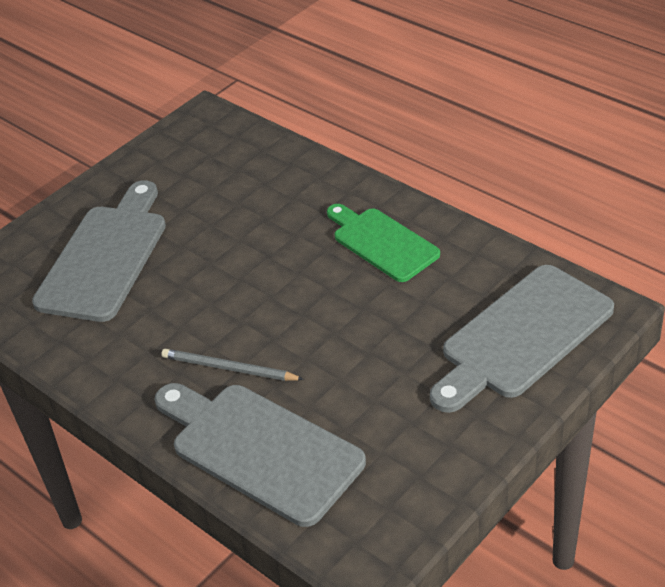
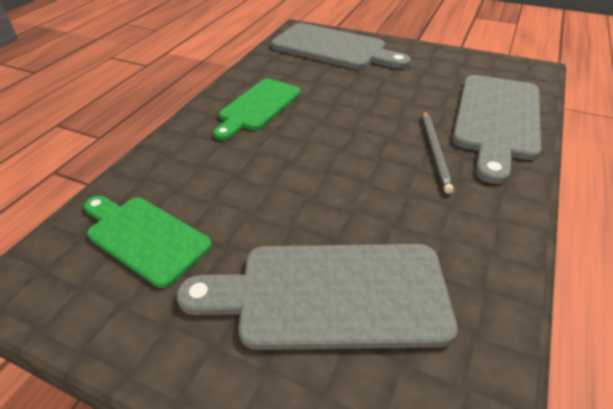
camera: 110 degrees left, 0 degrees up
(216, 167) = (144, 237): none -> green cutting board

